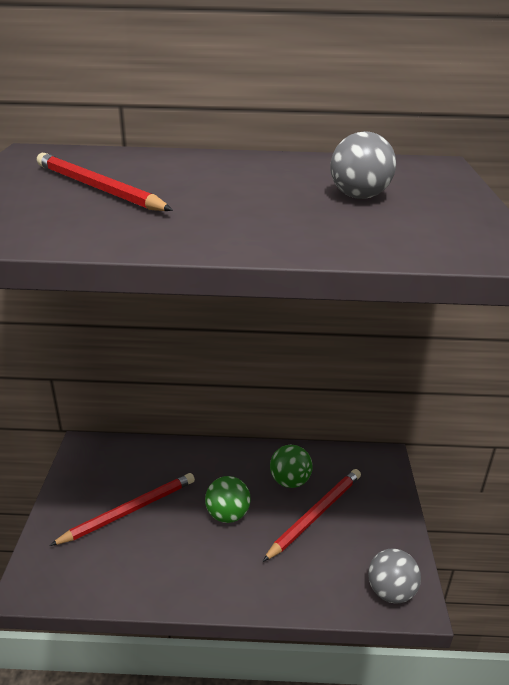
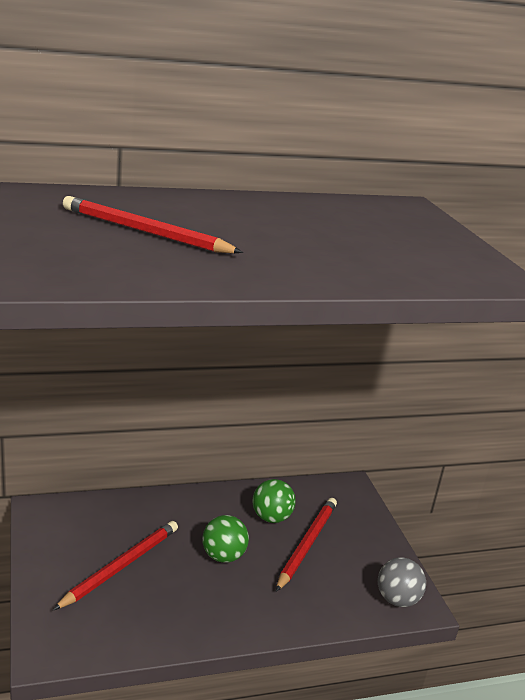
camera: 20 degrees left, 5 degrees down
(359, 197) = (374, 236): grey ball -> none

